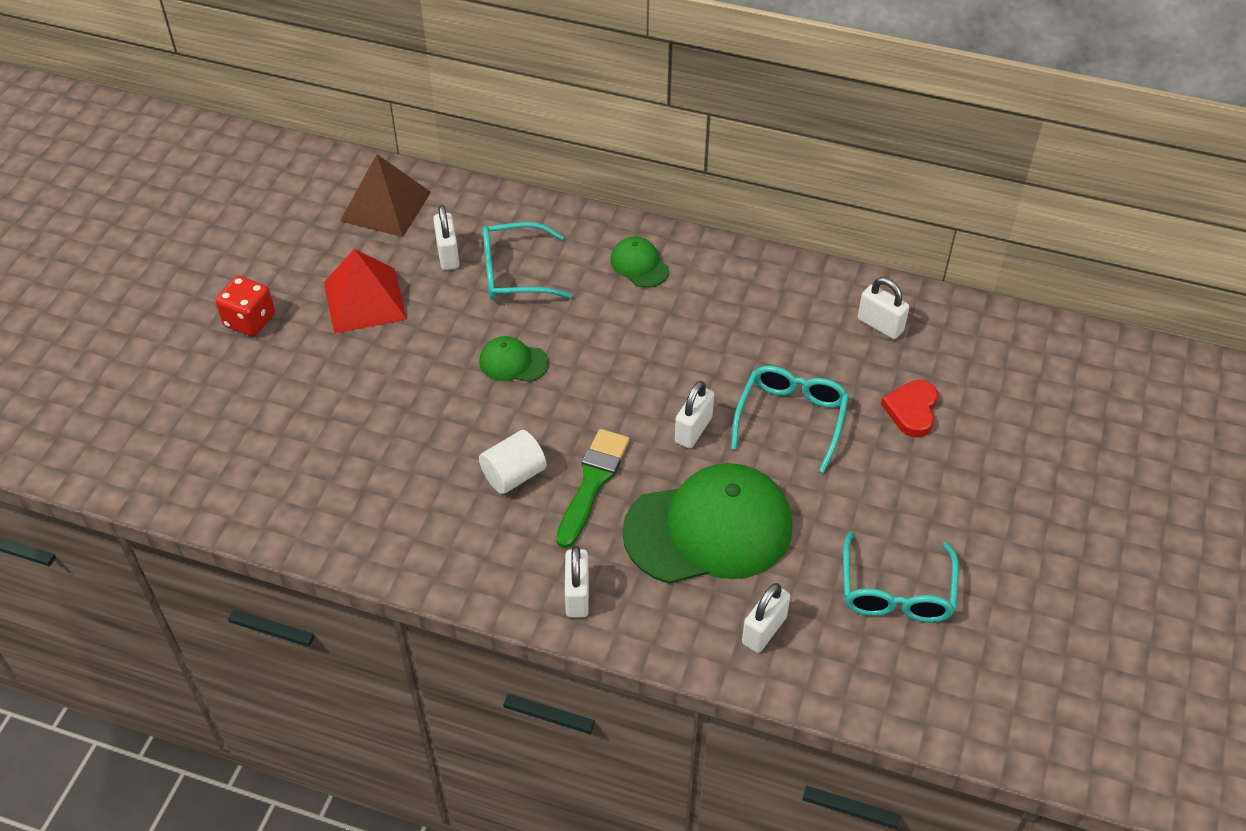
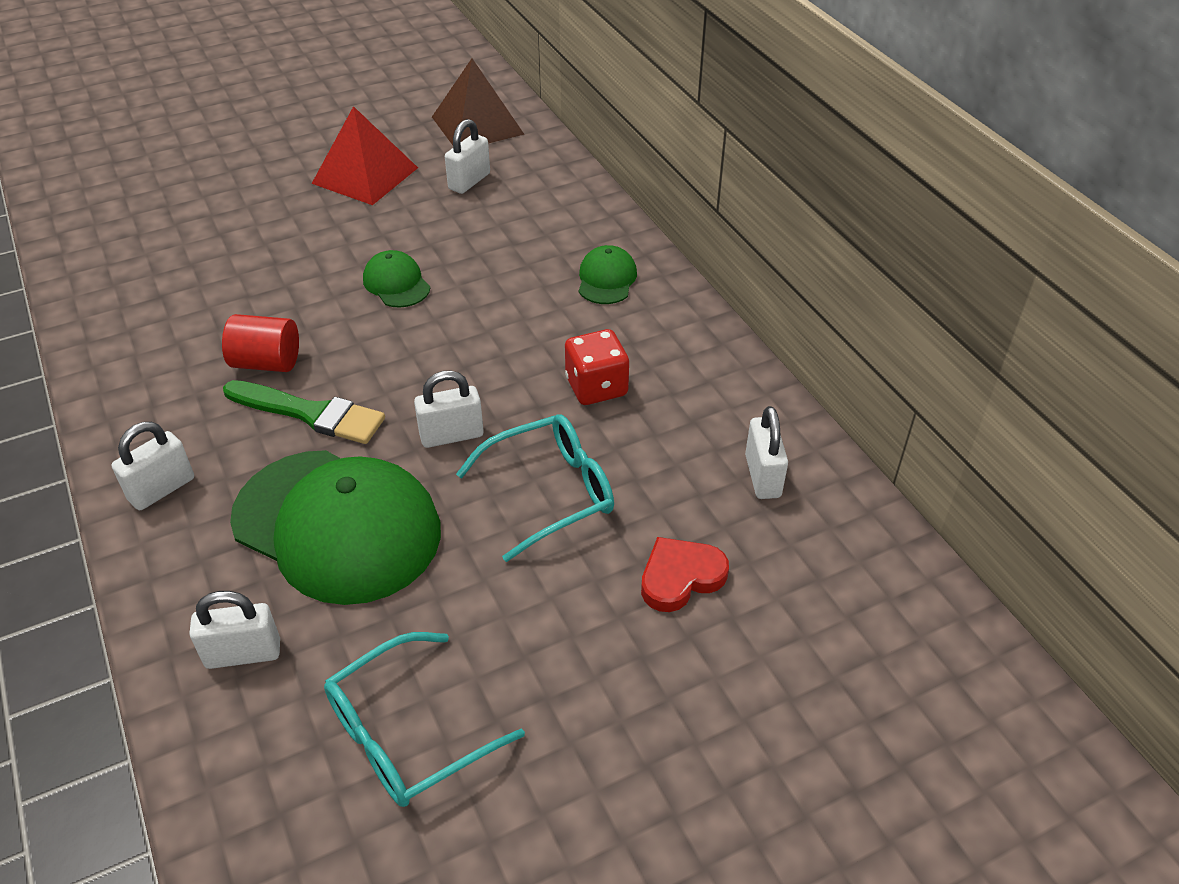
camera: 45 degrees right, 5 degrees down
(249, 320) = (275, 142): red dice -> red dice (596, 387)
(514, 273) = (498, 223): turquoise glasses -> none
(514, 475) = (266, 363): white cylinder -> red cylinder
(592, 483) = (310, 413): green brush -> green brush turned 45 degrees clockwise

